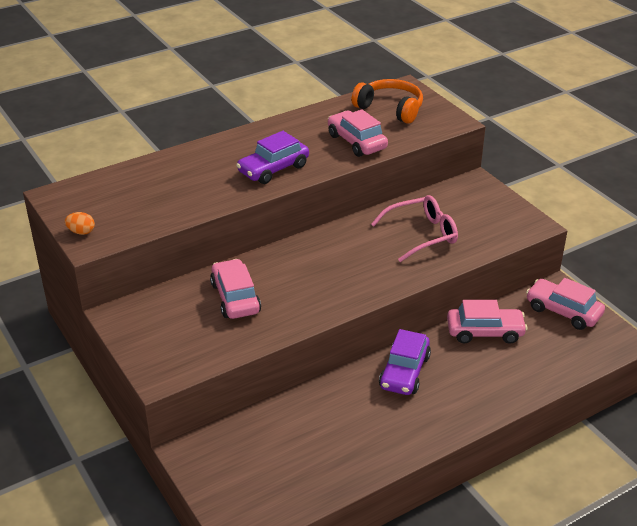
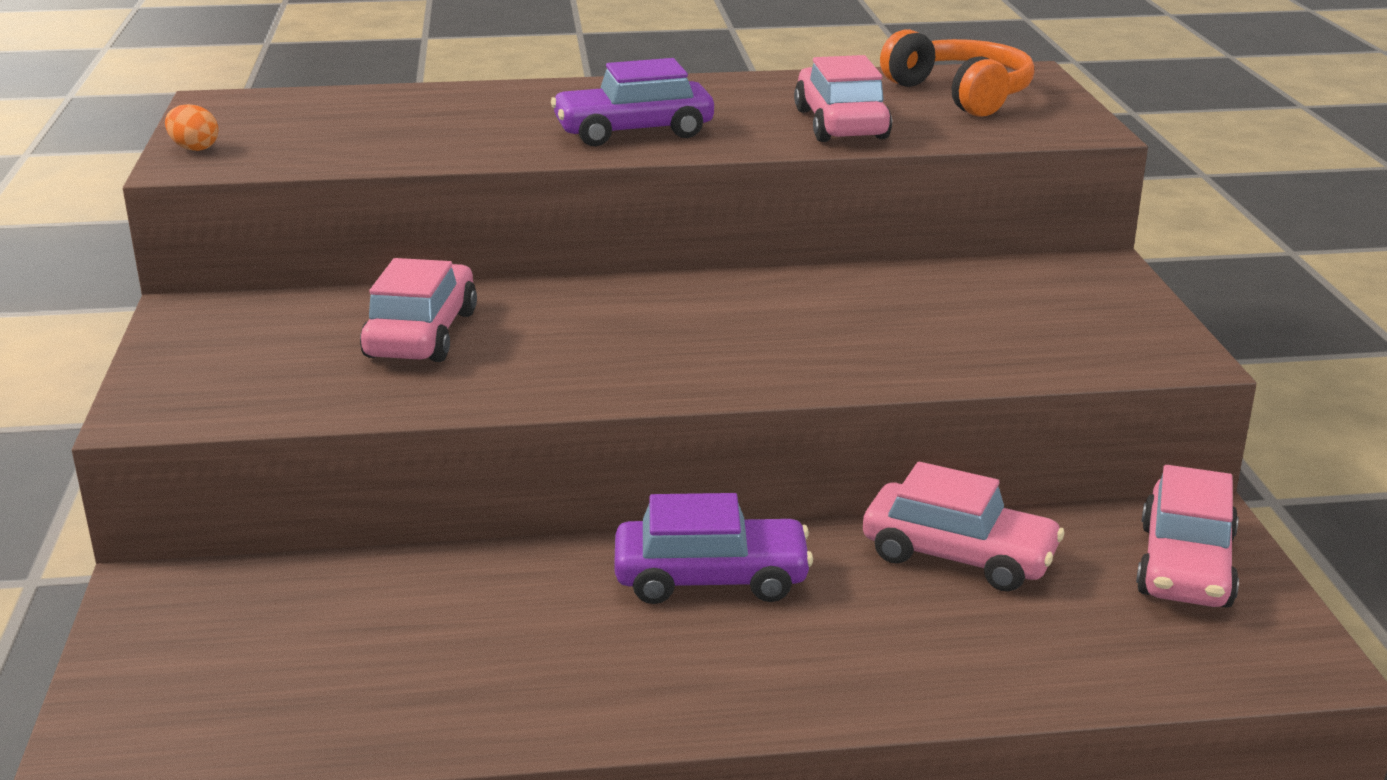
camera: 25 degrees right, 10 degrees down
(404, 372) = (711, 578): purple car -> purple car turned 135 degrees counterclockwise
(421, 234) = (899, 321): pink glasses -> none
(563, 311) = (1185, 566): pink car -> pink car turned 135 degrees counterclockwise

